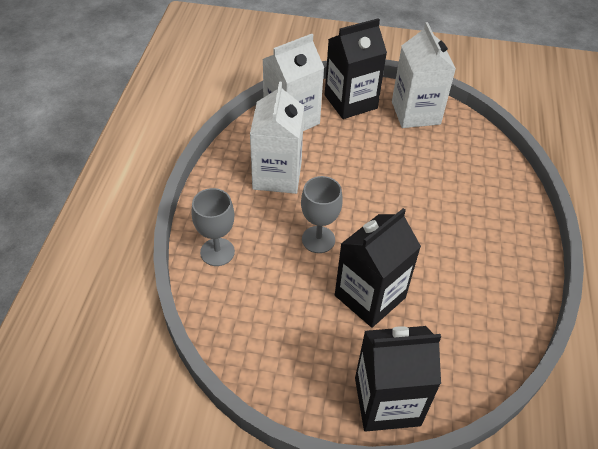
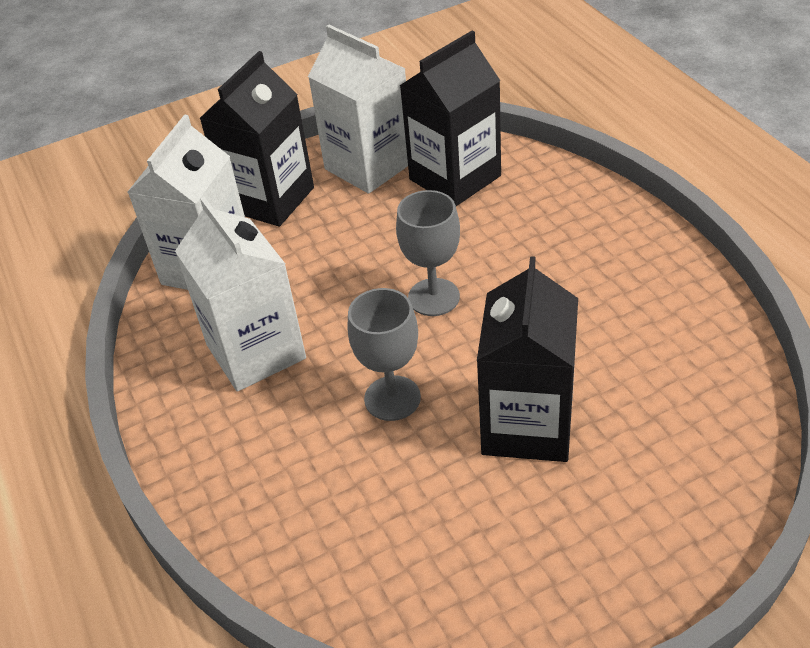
camera: 30 degrees left, 5 degrees down
(217, 252) = (265, 509): grey goblet -> grey goblet (433, 297)
(387, 401) = (673, 539): black carton -> black carton (455, 178)

